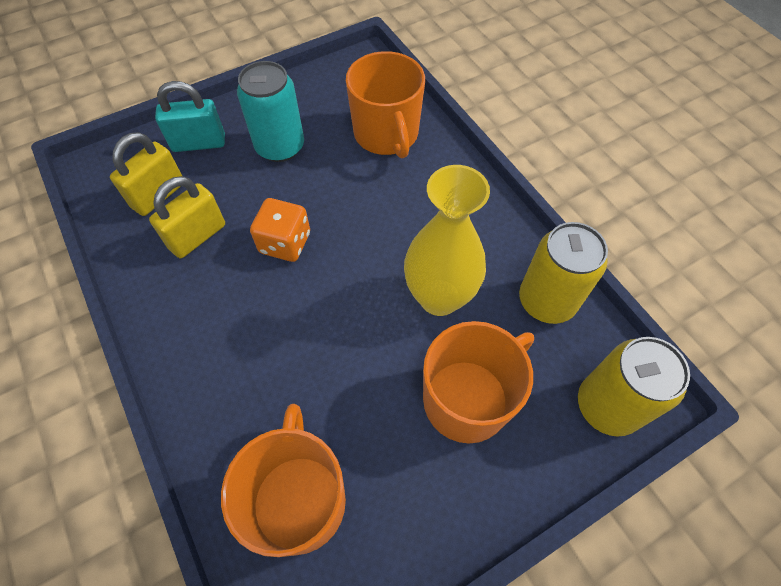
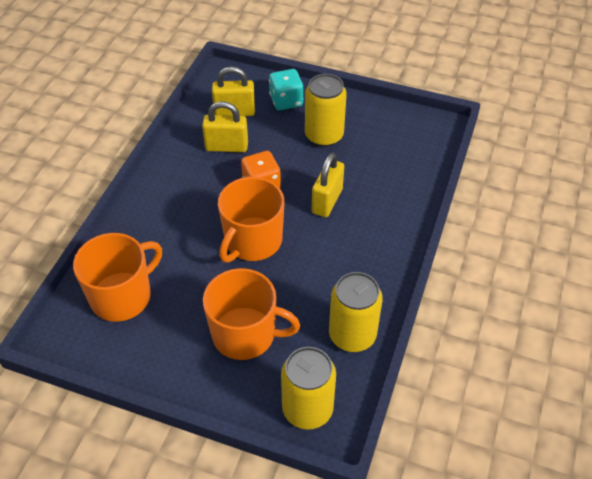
camera: 50 degrees right, 10 degrees down
(199, 143) = (286, 101): turquoise padlock -> turquoise dice
(280, 147) = (324, 135): turquoise can -> yellow can
(364, 203) = (327, 201): none -> yellow padlock
(386, 134) = (391, 176): orange mug -> orange mug (252, 241)
(439, 297) = (299, 279): yellow vase -> none

